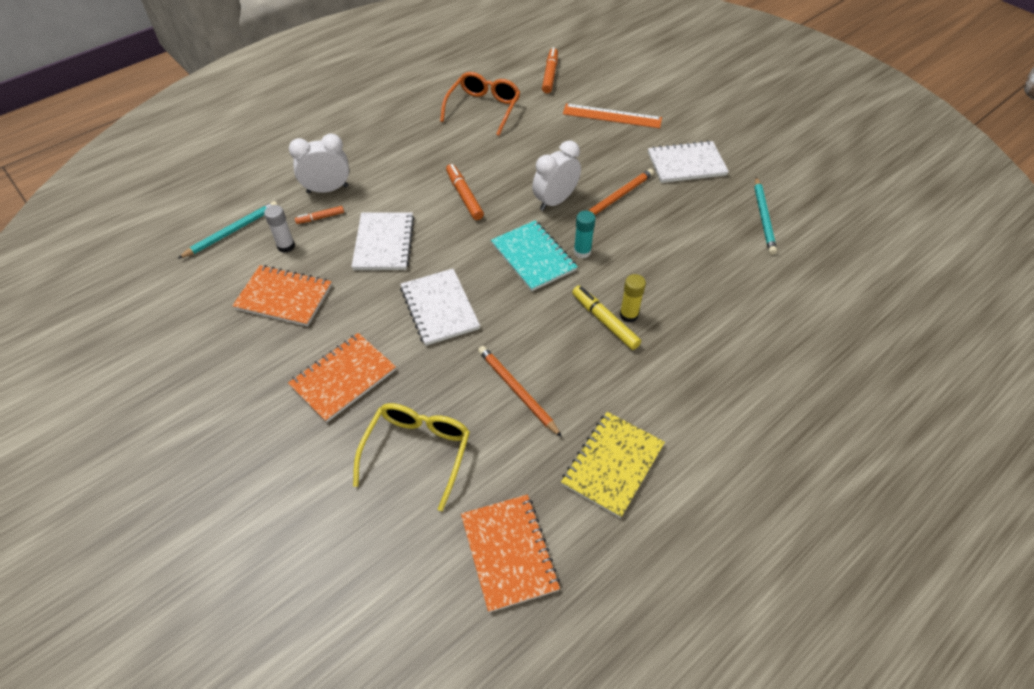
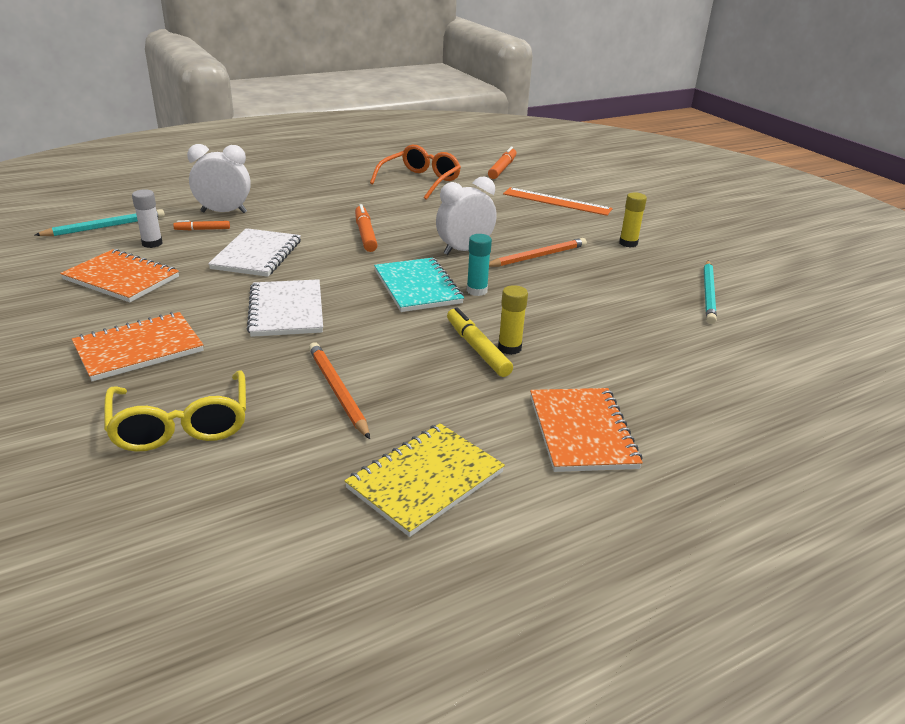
camera: 10 degrees right, 20 degrees down
(417, 451) = (181, 425): yellow glasses -> yellow glasses turned 135 degrees clockwise
(509, 552) = (236, 547): orange notebook -> orange notebook (582, 432)
(686, 164) = (628, 243): white notebook -> yellow glue stick

